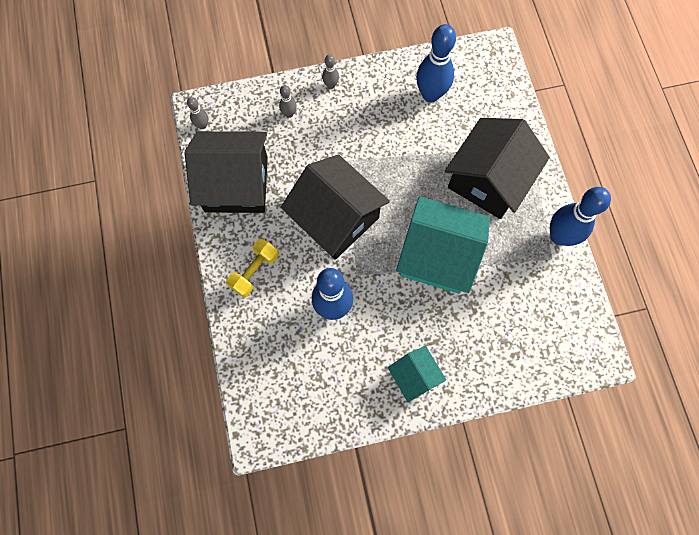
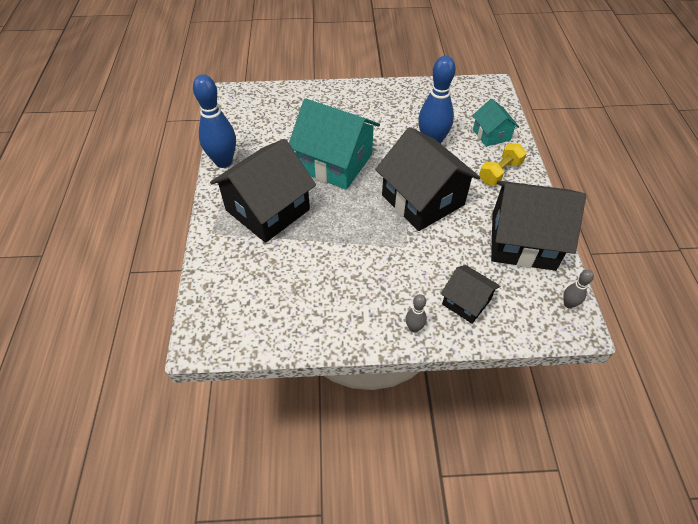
camera: 170 degrees left, 20 degrees down
(289, 114) = (466, 302): grey bowling pin -> black house
(414, 376) = (374, 100): turquoise house -> turquoise house (491, 135)
(430, 94) = (298, 299): blue bowling pin -> none

